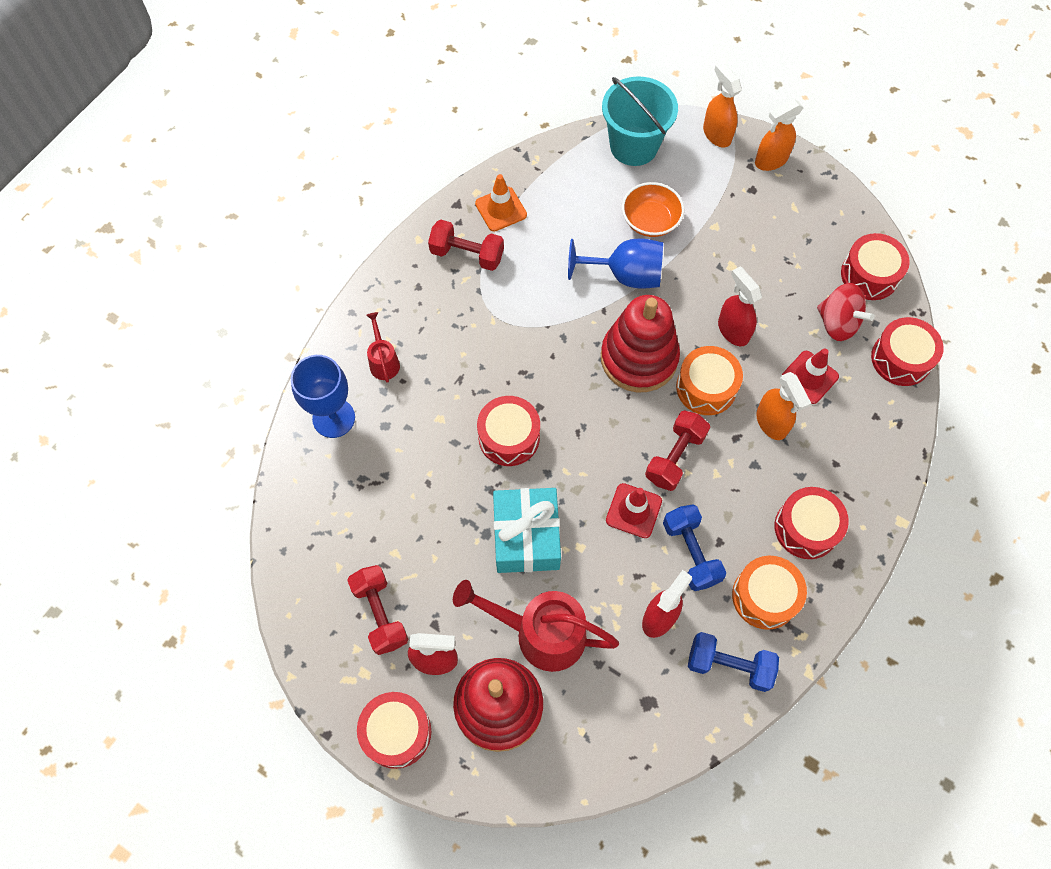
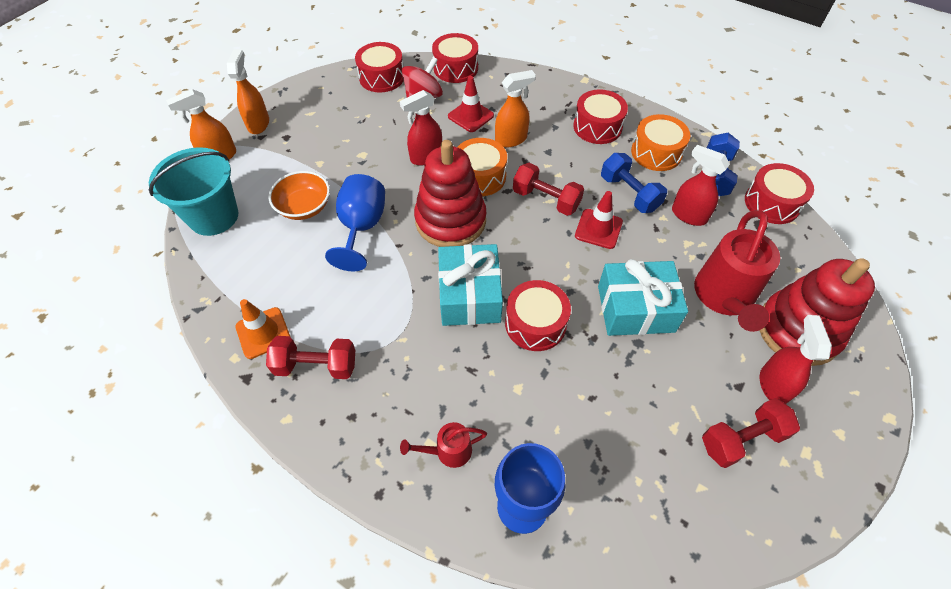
camera: 90 degrees left, 10 degrees down
(396, 732) = (853, 417): red drum -> red drum (772, 203)
(467, 254) = (316, 366): red dumbbell -> red dumbbell turned 75 degrees clockwise
(542, 377) = (470, 295): none -> turquoise gift
(691, 552) = (629, 193): blue dumbbell -> blue dumbbell turned 75 degrees clockwise
(770, 160) = (258, 124): orange spray bottle -> orange spray bottle turned 150 degrees counterclockwise

